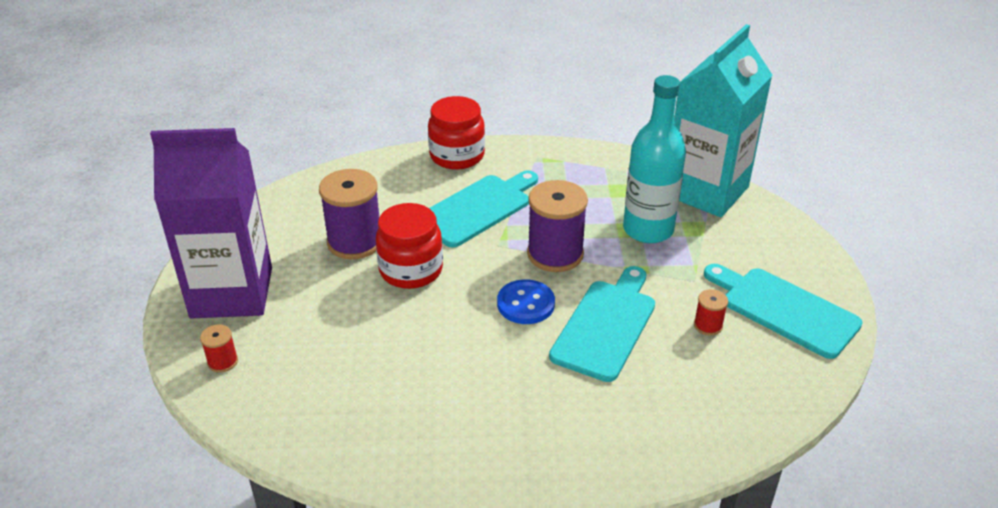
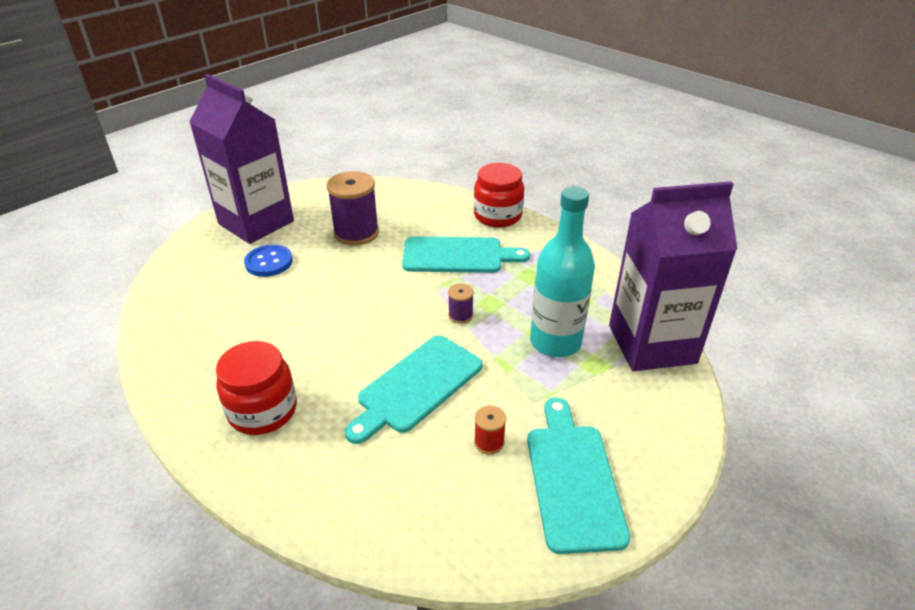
camera: 45 degrees right, 0 degrees up
(222, 361) = (195, 256): red spool -> none
(411, 270) = (359, 268): red jar -> red jar (263, 411)
(525, 304) = (390, 334): blue button -> blue button (269, 262)
(555, 254) = (460, 315): purple spool -> purple spool, size x0.47
(606, 326) = (416, 386): turquoise cutting board -> turquoise cutting board turned 150 degrees clockwise
(706, 191) = (651, 344): turquoise carton -> purple carton

